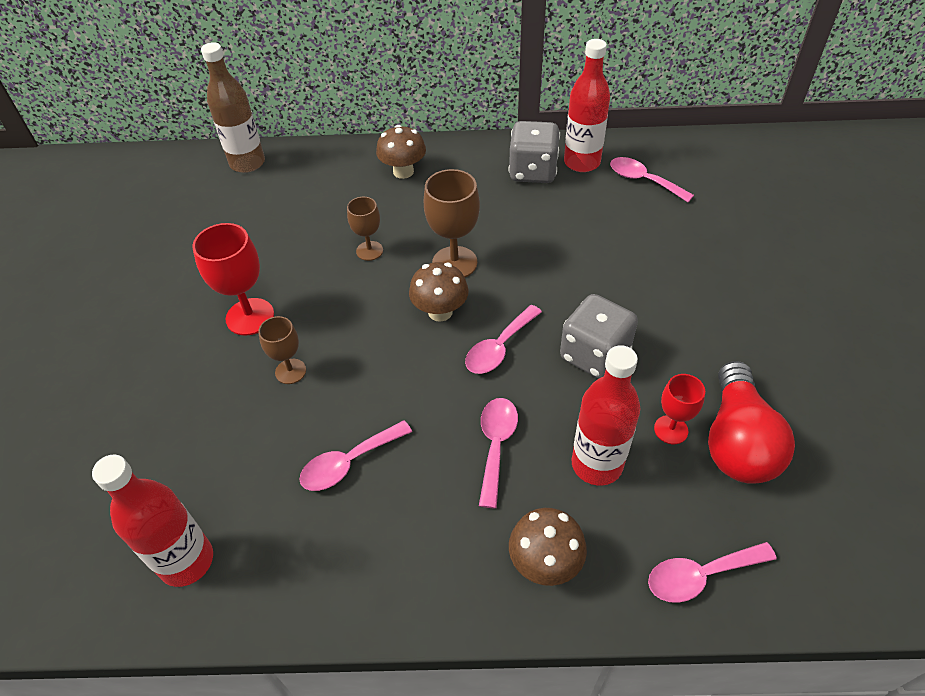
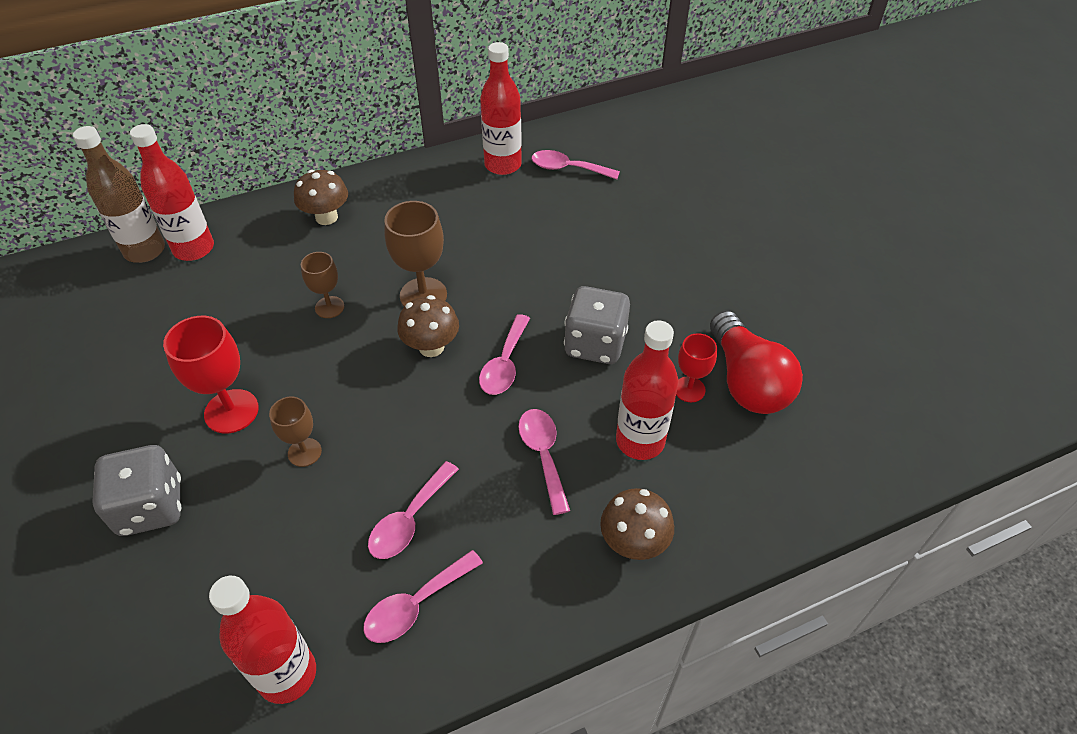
camera: 25 degrees left, 0 degrees up
(285, 171) = (194, 249): none -> red bottle
(533, 172) = (459, 185): grey dice -> grey dice (151, 507)
(700, 575) = (765, 504): pink spoon -> pink spoon (416, 605)

